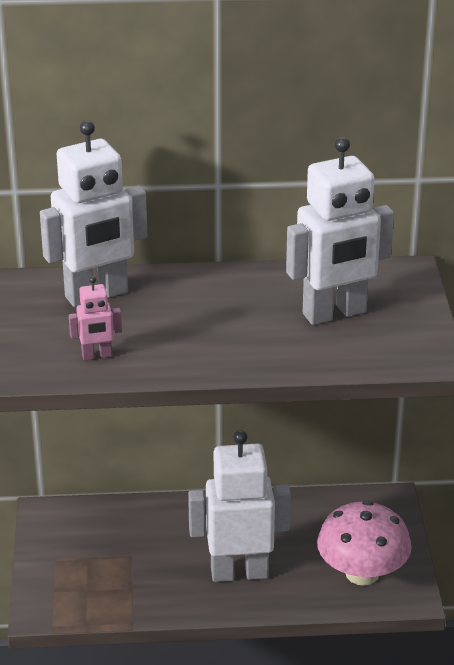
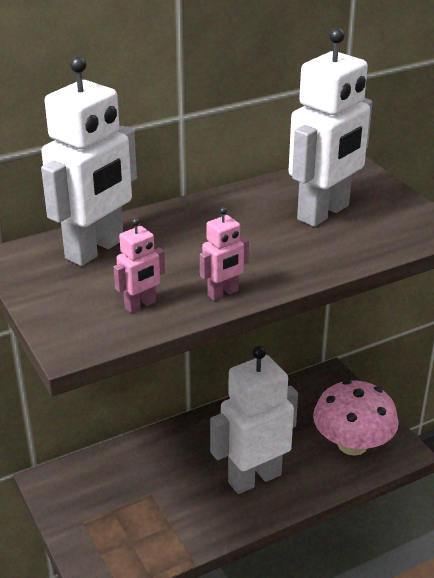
camera: 25 degrees left, 0 degrees up
(174, 365) = (223, 293): none -> pink robot

